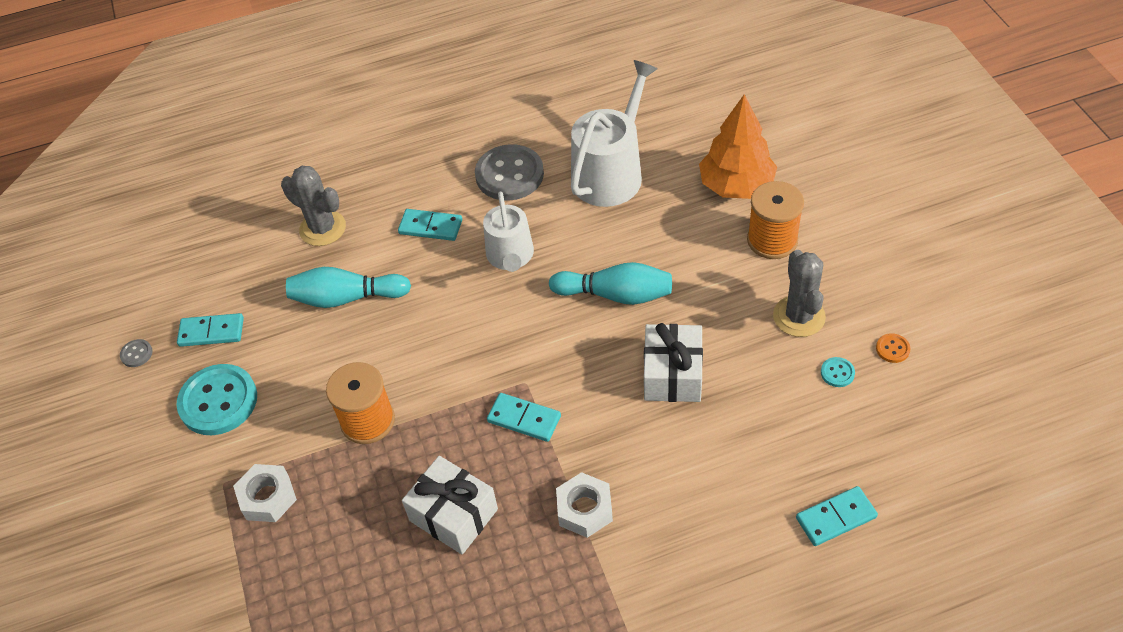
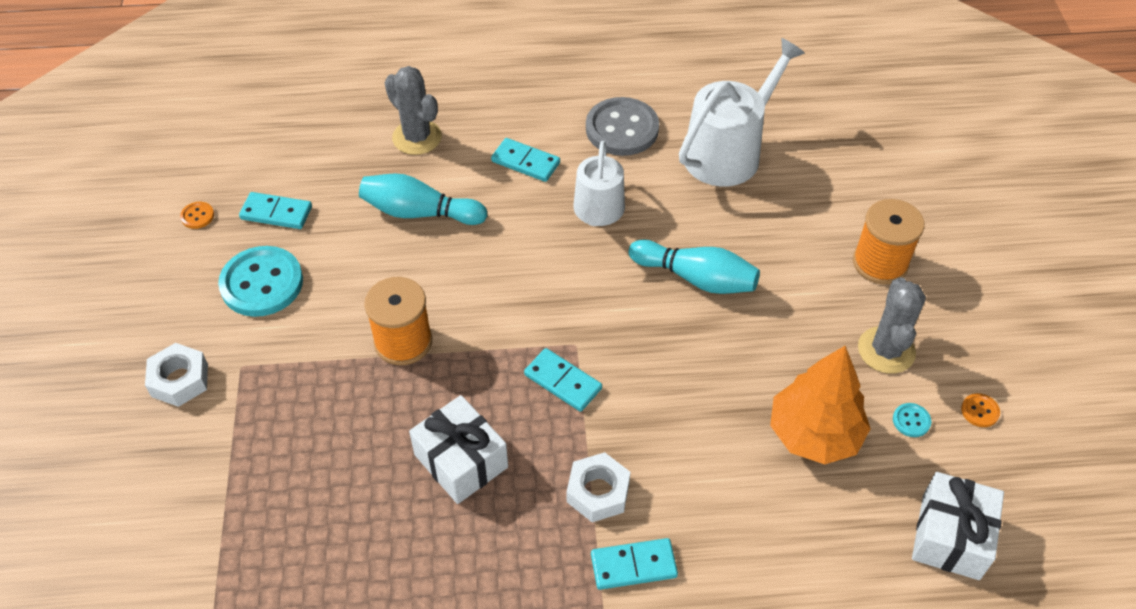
camera: 10 degrees right, 0 degrees up
(136, 354) = (197, 216): grey button -> orange button
(268, 497) = (280, 392): white nut -> white nut (180, 380)
(672, 374) = (732, 376): white gift -> white gift (950, 536)
(736, 186) = (857, 197): orange tree -> orange tree (814, 434)
(836, 518) = (865, 575): turquoise domino -> turquoise domino (633, 566)

